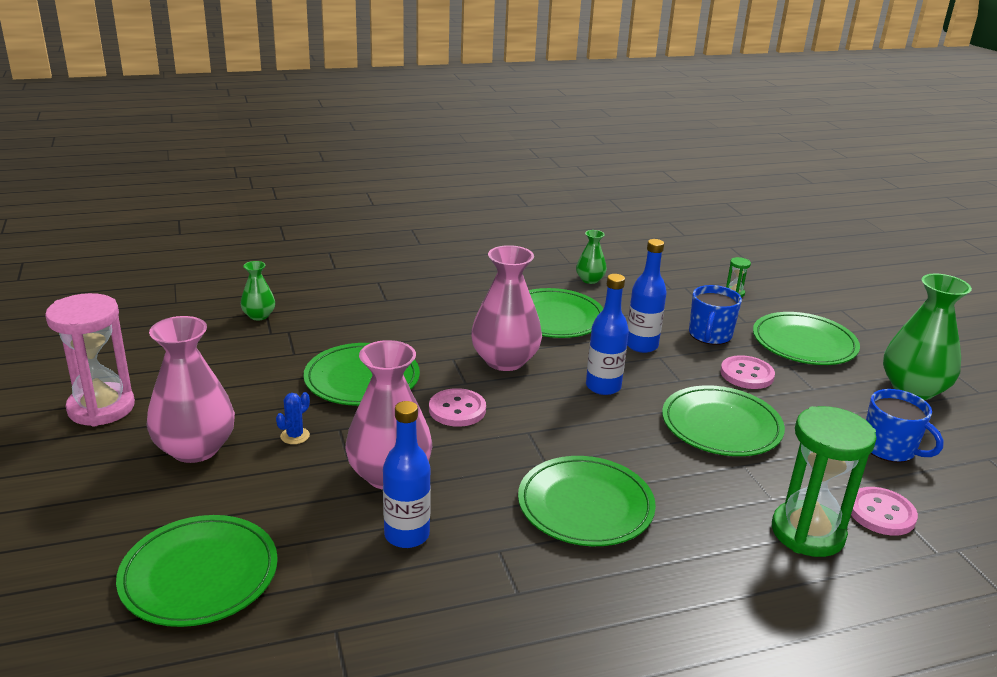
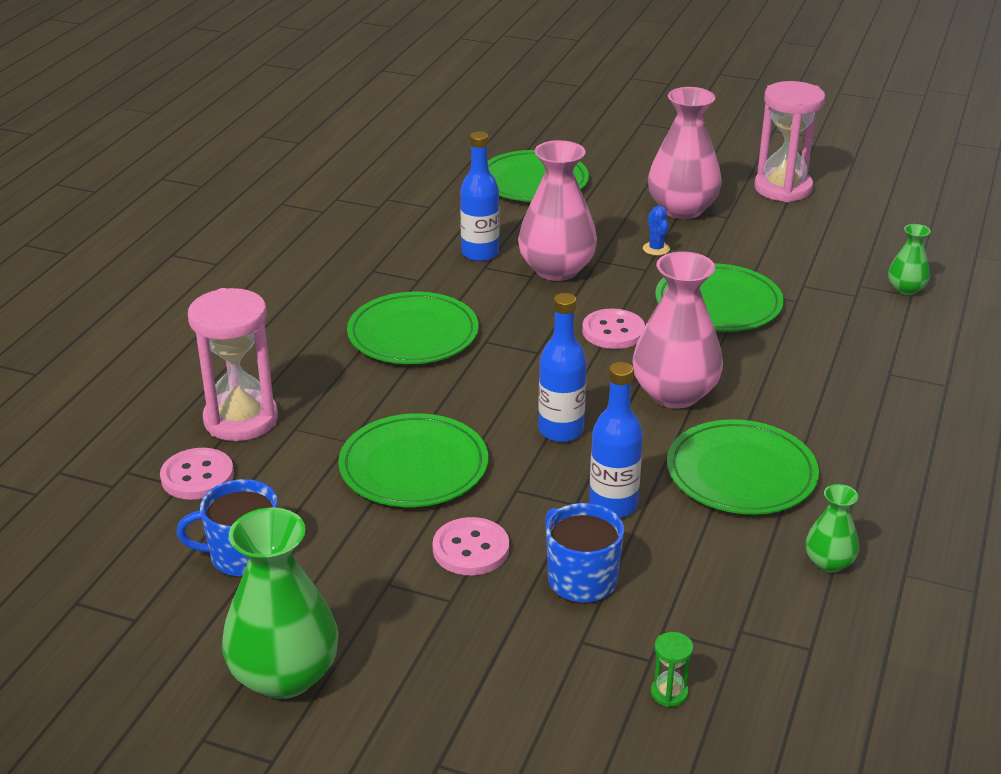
camera: 130 degrees right, 5 degrees up
(804, 343) = (476, 657): green plate -> none
(807, 532) = (241, 420): green hourglass -> pink hourglass

